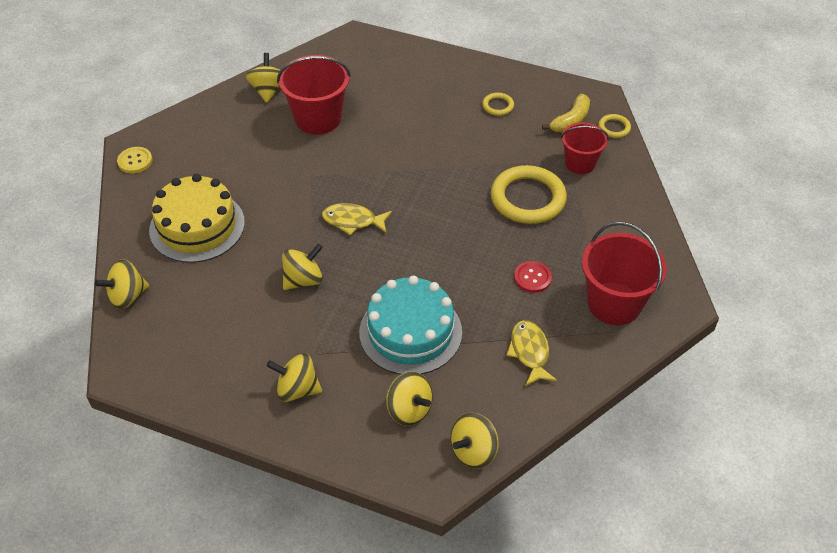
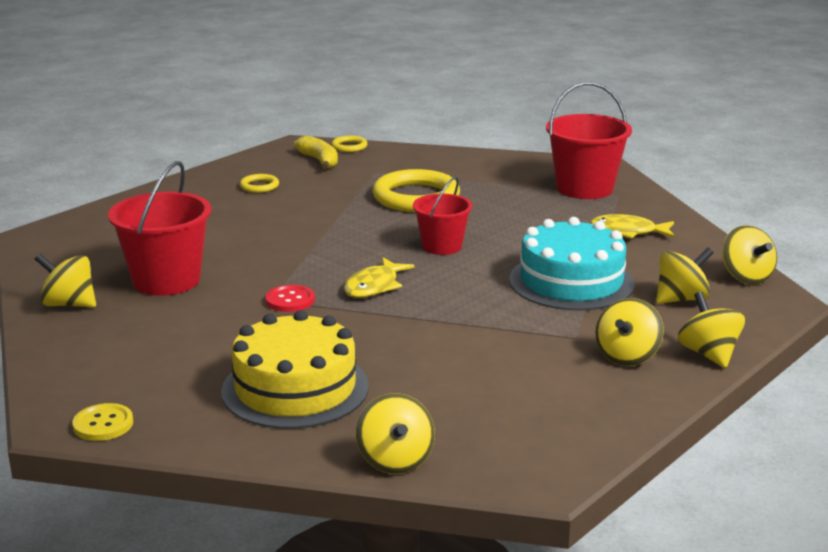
camera: 70 degrees left, 25 degrees down
(303, 280) = (451, 329): yellow spinning top -> yellow spinning top (708, 354)
(532, 278) = (529, 214): red button -> red button (290, 300)
(580, 163) = (385, 168): red bucket -> red bucket (442, 246)

